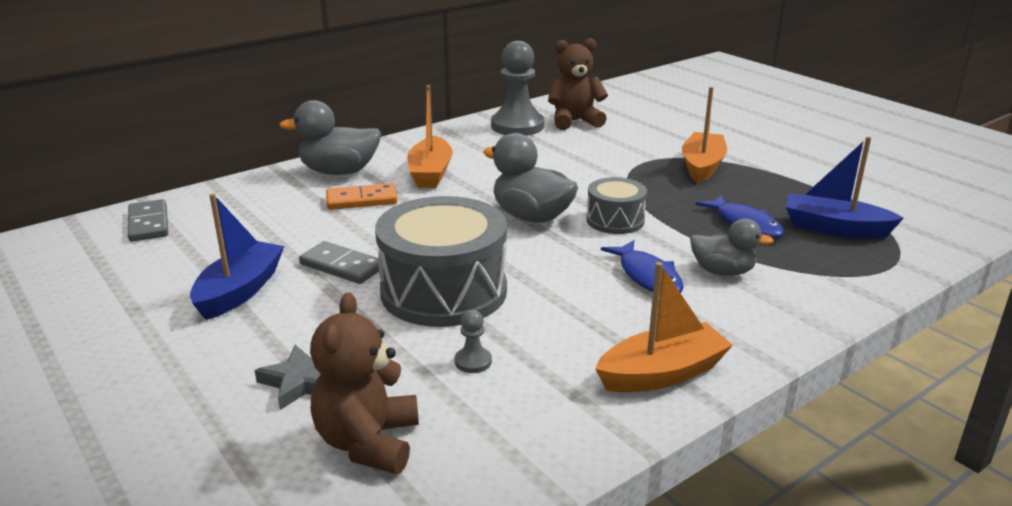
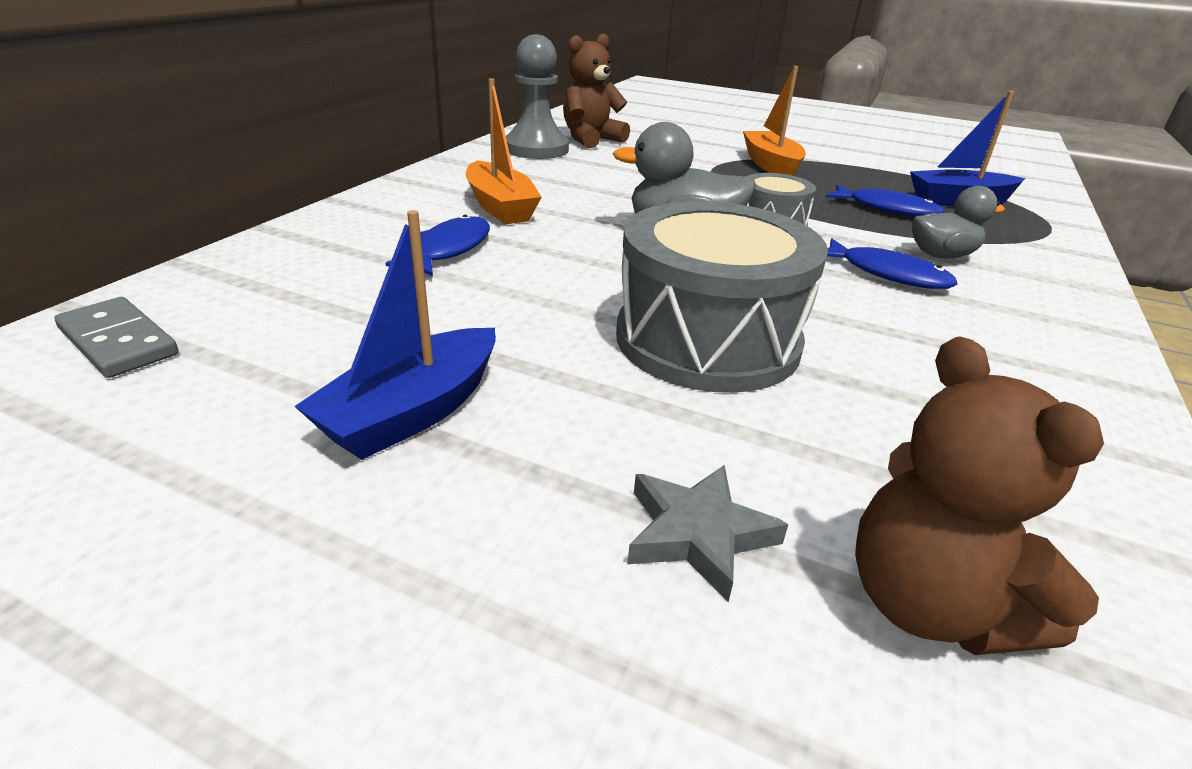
camera: 30 degrees left, 5 degrees up
(240, 291) = (412, 412): blue boat -> blue boat turned 135 degrees counterclockwise
(339, 172) = (374, 221): grey duck -> none
(342, 266) = (530, 338): grey domino -> none
(361, 200) = (449, 249): orange domino -> blue fish
(473, 361) = (872, 423): grey pawn -> none
(662, 373) = (1068, 375): orange boat -> none

